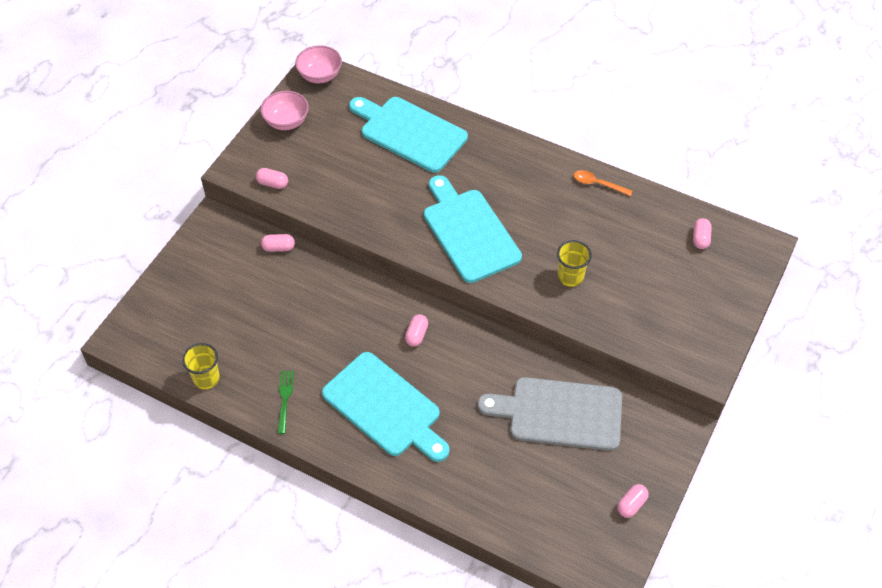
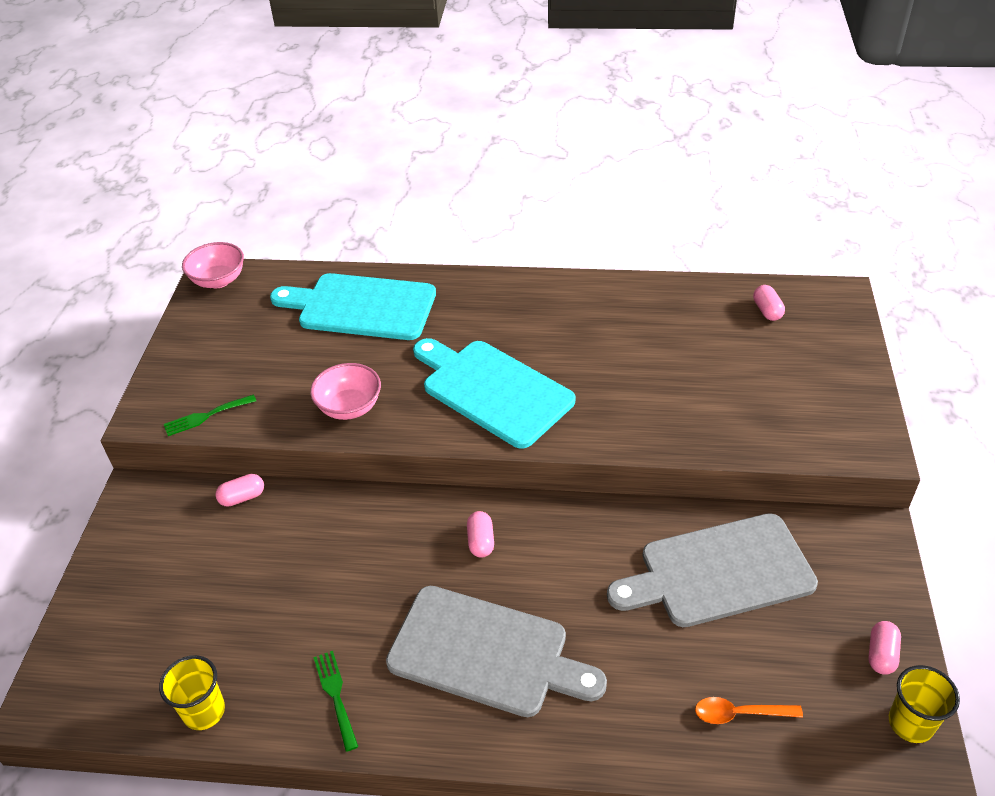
camera: 20 degrees left, 10 degrees down
(272, 183) = (206, 416): pink capsule -> green fork
(286, 121) = (195, 341): pink bowl -> pink bowl (349, 407)
(385, 407) = (486, 653): turquoise cutting board -> grey cutting board
(570, 276) = (646, 399): yellow cup -> yellow cup (910, 723)
(597, 184) = (616, 292): orange spoon -> orange spoon (739, 713)

